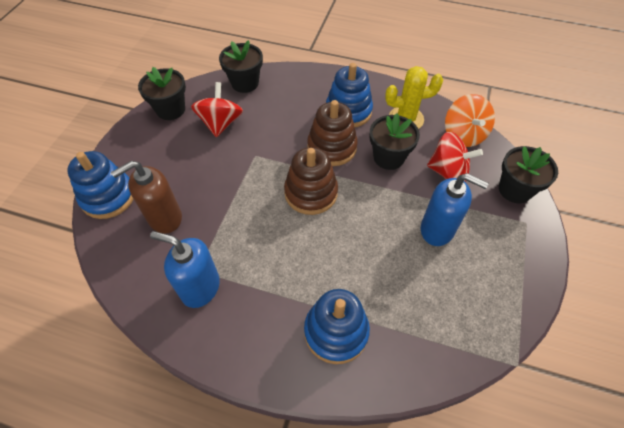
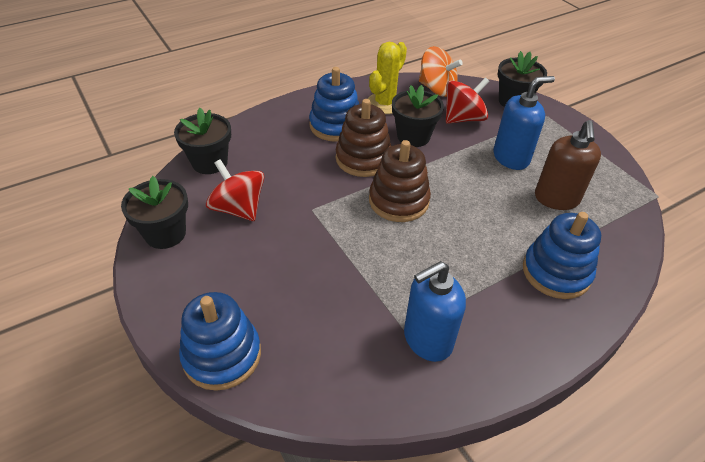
camera: 50 degrees left, 10 degrees down
(164, 218) = (310, 320): brown soap dispenser -> brown soap dispenser (556, 199)

